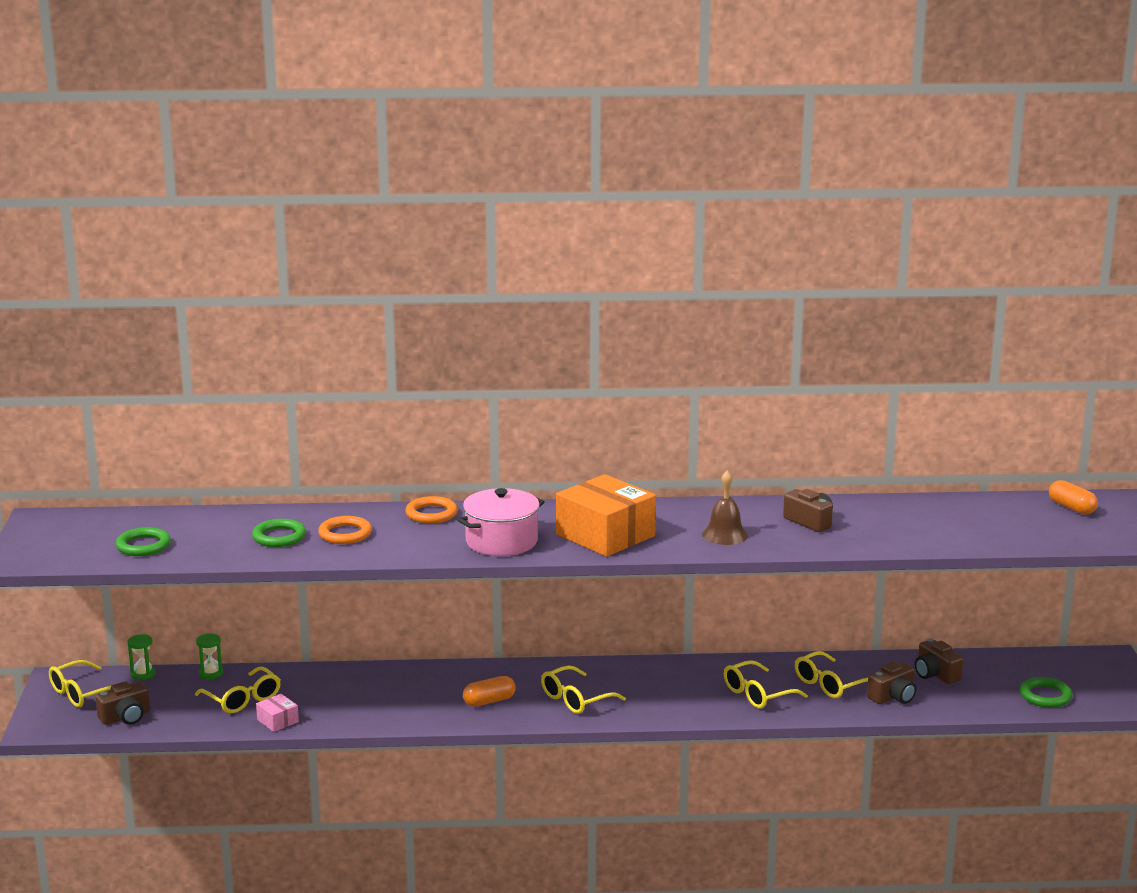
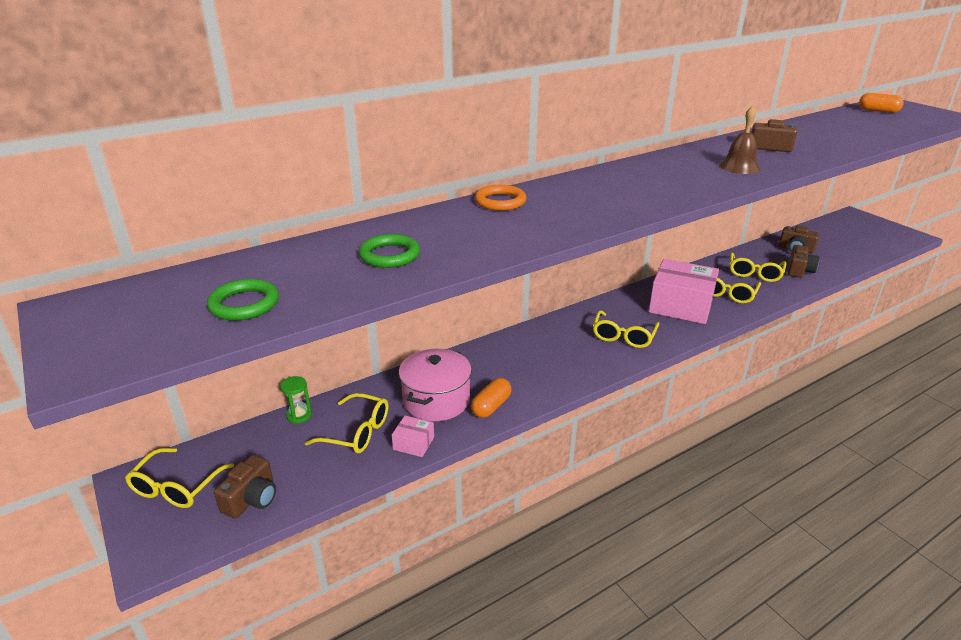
camera: 30 degrees left, 10 degrees up
(143, 674) = (228, 440): green hourglass -> none
(345, 534) = (451, 236): orange ring -> none
(489, 701) = (566, 359): orange capsule -> orange capsule (491, 406)
(501, 542) = (597, 209): pink pot -> pink pot (436, 400)
(605, 535) = (663, 186): orange box -> none
(683, 690) = (681, 305): none -> pink box
(1045, 696) = (867, 245): green ring -> none

